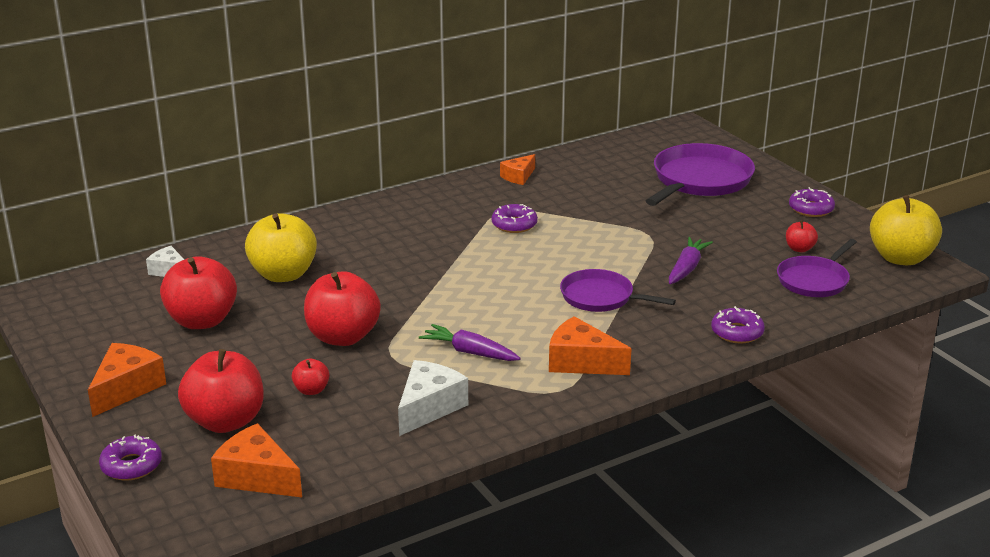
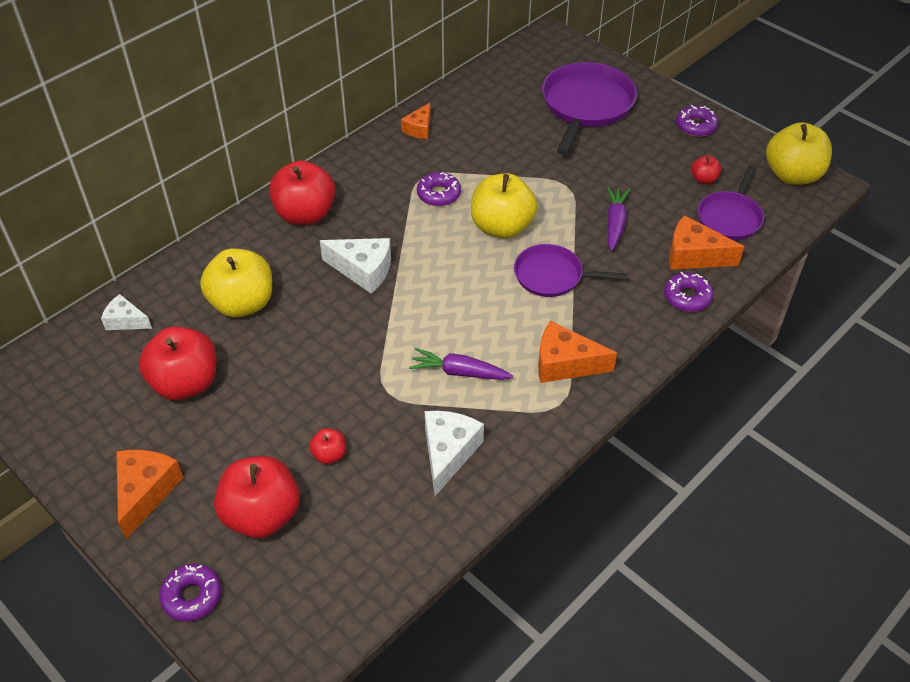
camera: 15 degrees left, 20 degrees up
(257, 477) = (320, 582): orange cheese -> orange cheese (693, 255)
(343, 337) = (332, 377): red apple -> red apple (305, 214)
(411, 268) = (363, 270): none -> white cheese
(566, 256) = (502, 227): none -> yellow apple

